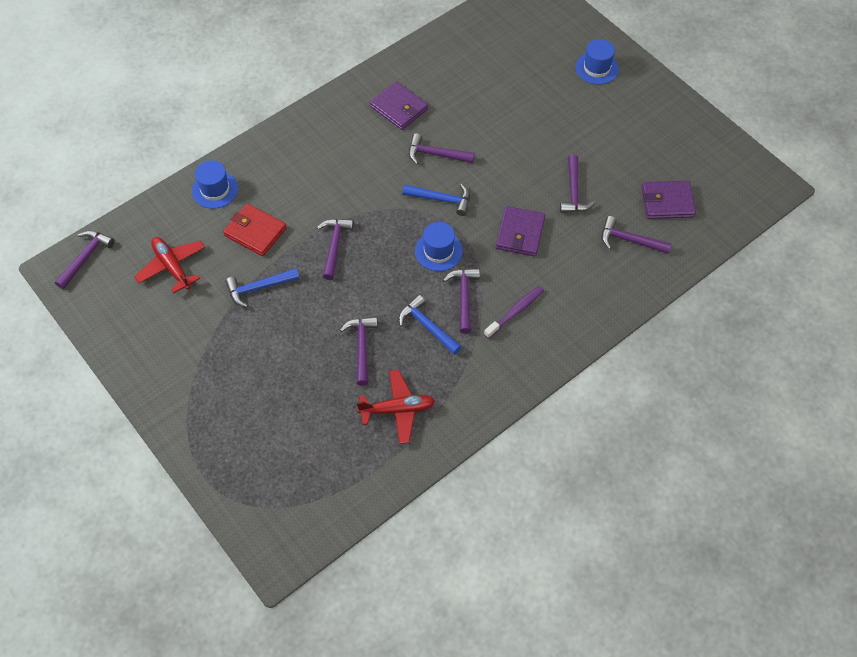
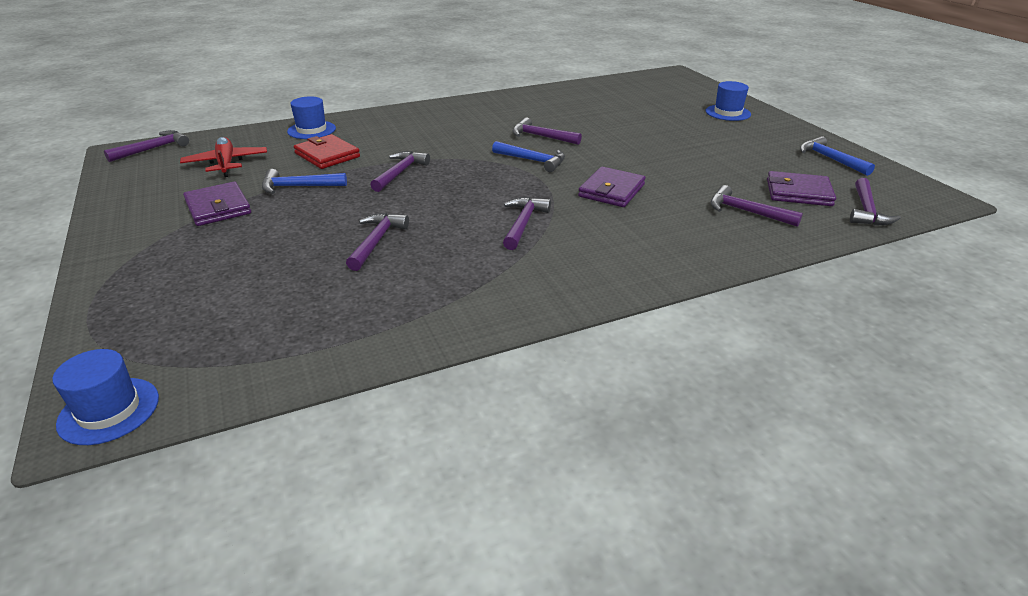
camera: 15 degrees right, 25 degrees down
(397, 410) = (383, 298): red plane -> none
(399, 108) = (519, 111): purple wallet -> purple wallet (218, 207)
(427, 326) = (466, 238): blue hammer -> blue hammer (830, 159)
(438, 251) = (511, 190): blue hat -> blue hat (109, 410)
(515, 311) = (583, 243): purple toothbrush -> none
(574, 192) = (684, 173): purple hammer -> purple hammer (866, 211)

